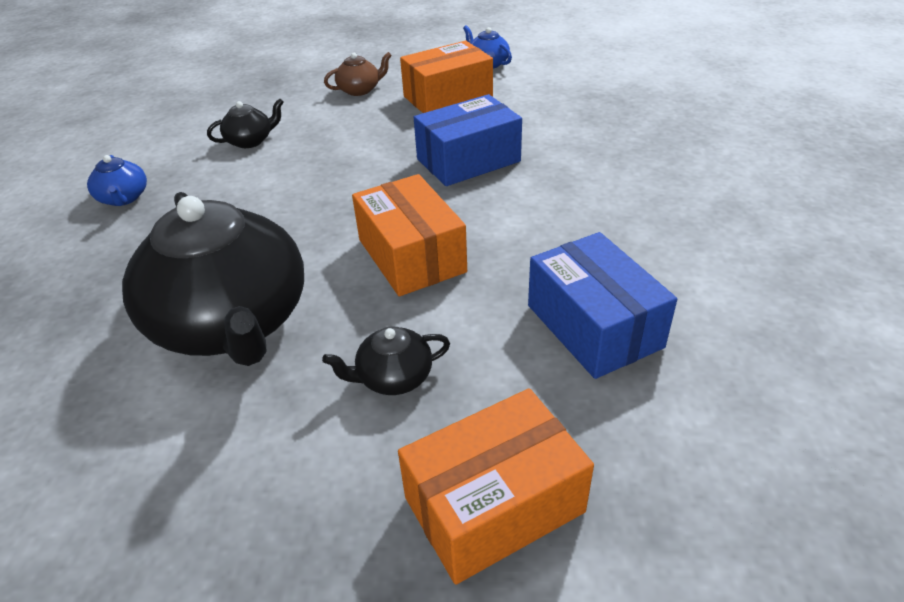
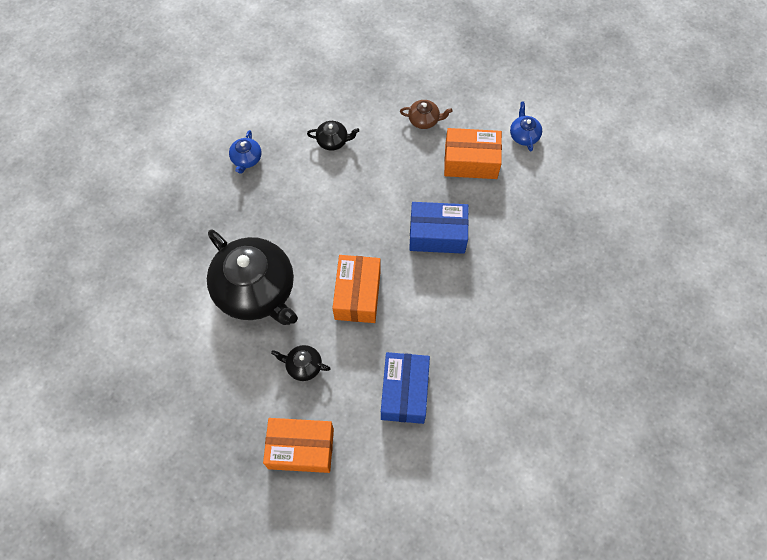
camera: 30 degrees right, 25 degrees up
(232, 323) = (256, 290): black teapot -> black teapot turned 45 degrees counterclockwise

